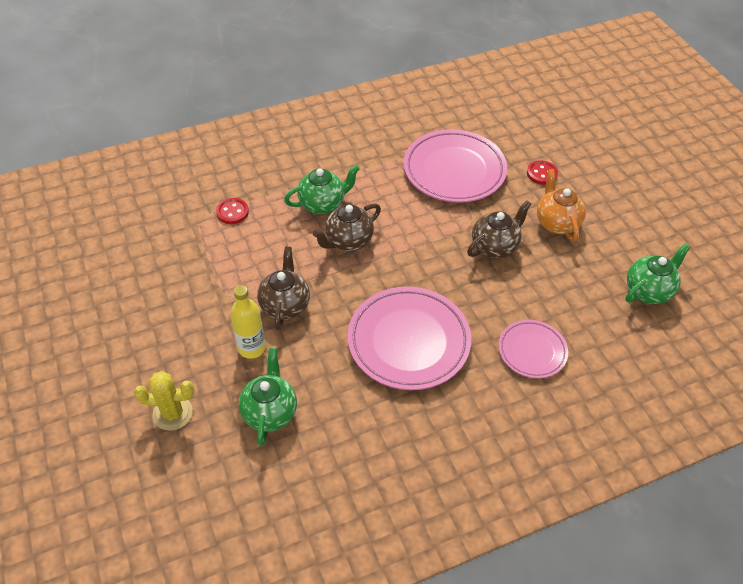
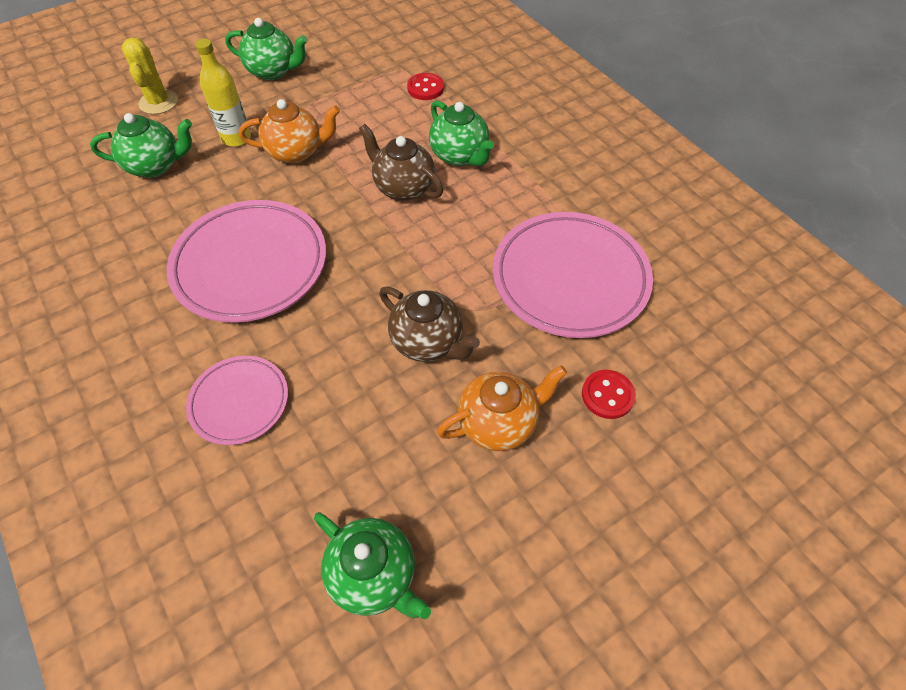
camera: 80 degrees right, 5 degrees up
(162, 316) = (273, 71): none -> green teapot
(285, 305) = (296, 152): brown teapot -> orange teapot

